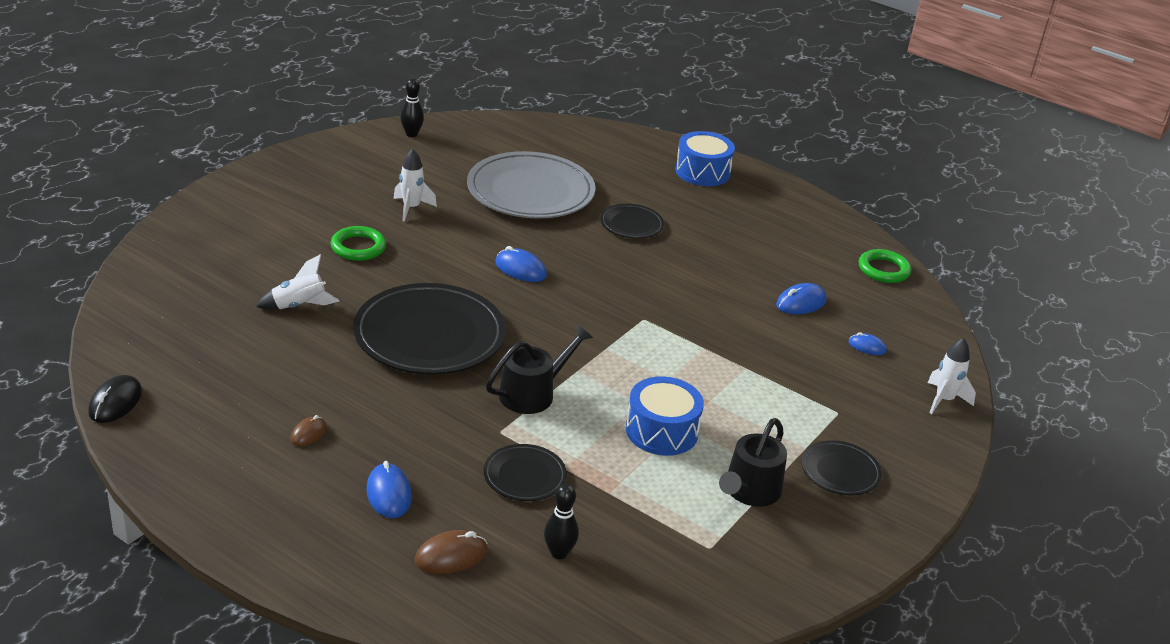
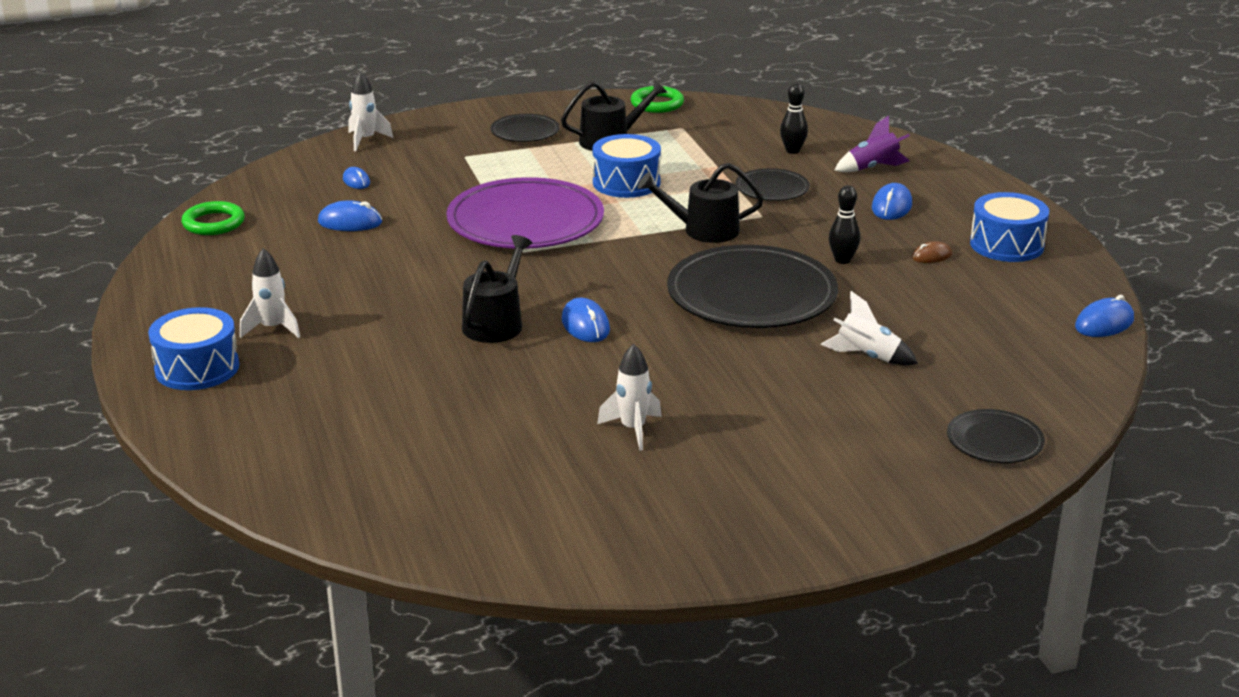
camera: 140 degrees left, 5 degrees down
(115, 402) = (1104, 323): black mouse -> blue mouse
(243, 477) = (1006, 245): none -> blue drum
(358, 247) = (747, 400): green ring -> green ring (657, 104)
(411, 134) = (506, 548): black bowling pin -> black bowling pin (842, 260)
(451, 556) = (873, 168): brown mouse -> purple rocket
(530, 191) = (453, 407): grey plate -> none
(580, 252) = (496, 323): none -> black watering can
(631, 224) = (392, 334): black plate -> black plate (994, 441)
(682, 351) = (525, 221): none -> purple plate
(705, 206) = (272, 328): none -> white rocket

